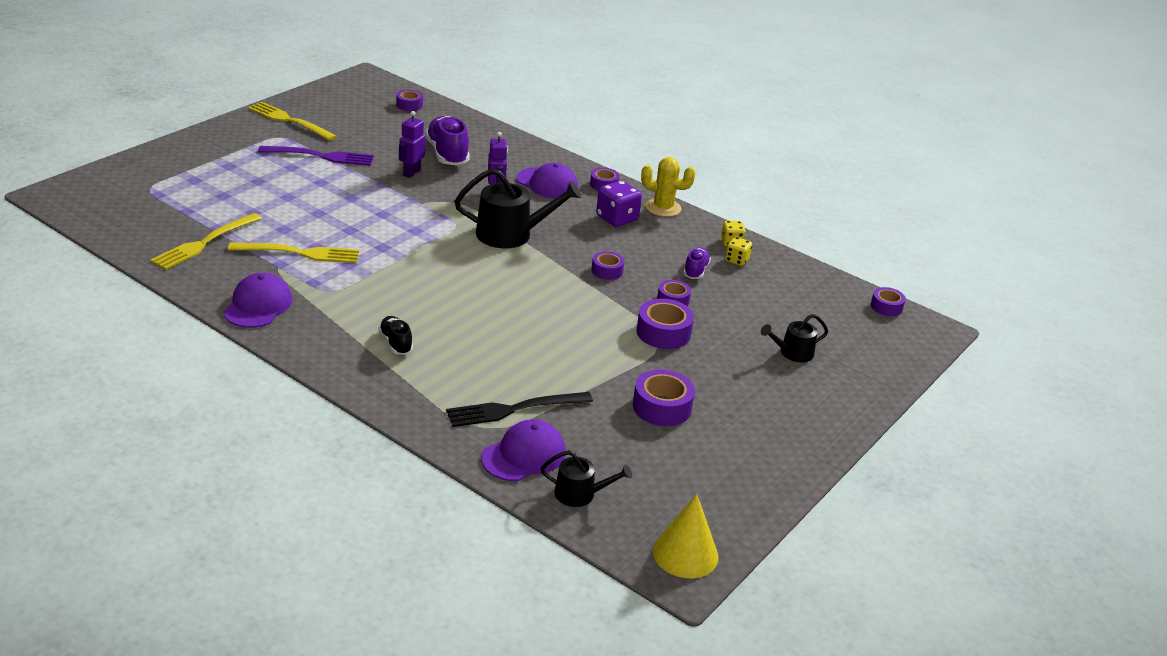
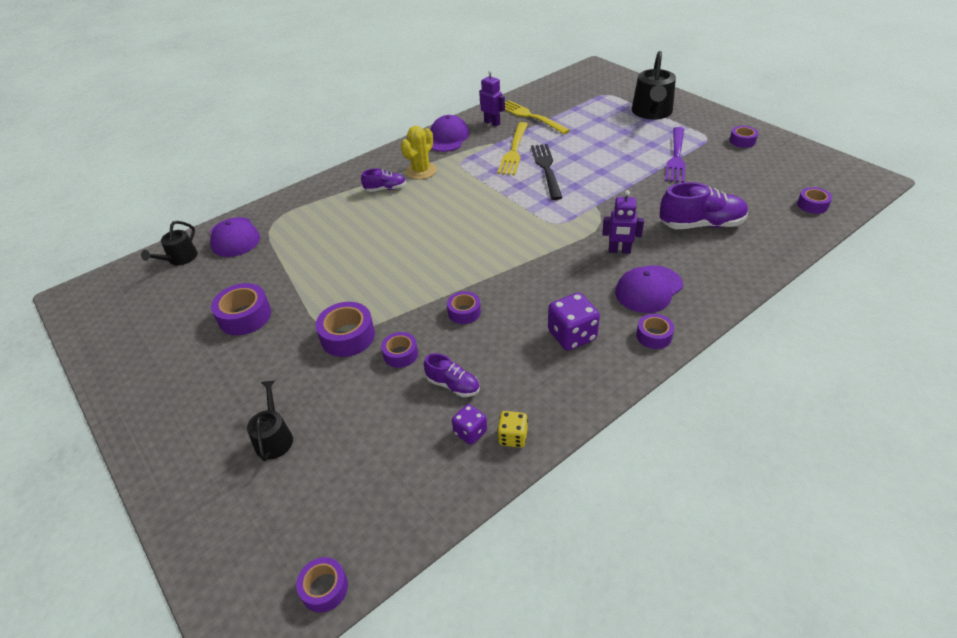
camera: 110 degrees right, 10 degrees up
(258, 305) = (448, 138): purple cap -> purple cap turned 105 degrees counterclockwise
(289, 120) = (742, 141): yellow fork -> purple tape
(395, 343) = (385, 189): black shoe -> purple shoe
(411, 173) = (655, 202): purple robot -> purple robot (492, 123)
(511, 234) = (539, 254): black watering can -> black watering can (652, 112)
(513, 409) = (285, 236): black fork -> black fork (546, 168)
(663, 208) = (600, 383): yellow cactus -> yellow cactus (421, 171)
(685, 554) = (88, 301): yellow cone -> none
(736, 260) = (470, 432): yellow dice -> purple dice

